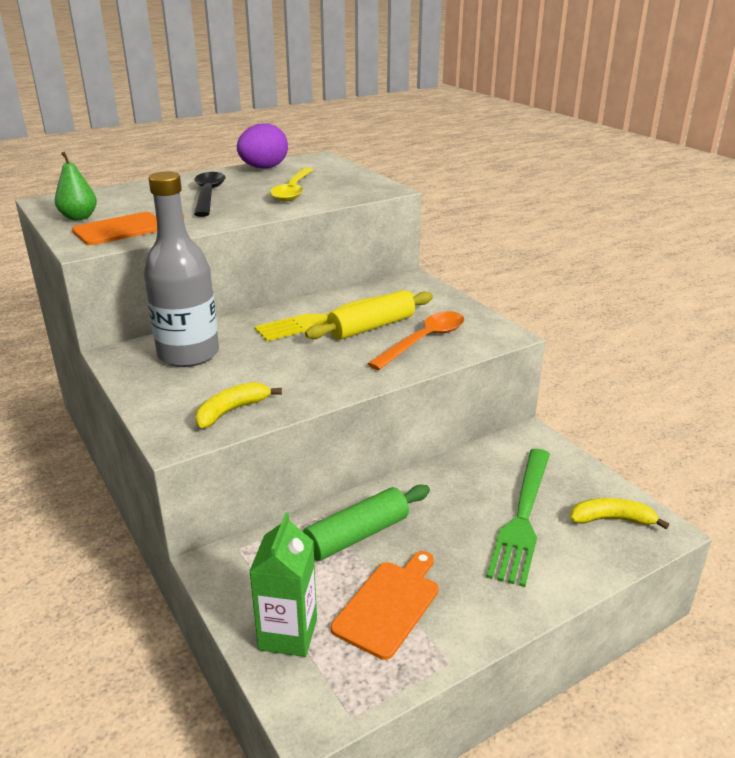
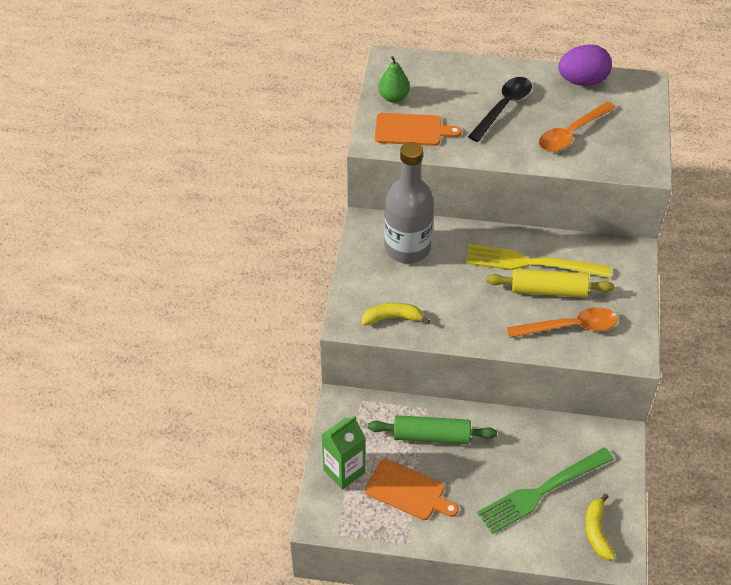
camera: 40 degrees right, 20 degrees up
(293, 191) = (571, 133): yellow spoon -> orange spoon
(389, 605) = (408, 491): orange cutting board -> orange cutting board turned 45 degrees clockwise
(612, 519) = (597, 531): yellow banana -> yellow banana turned 135 degrees counterclockwise

